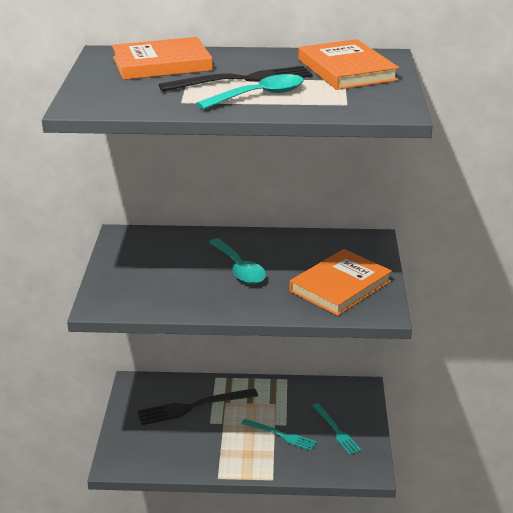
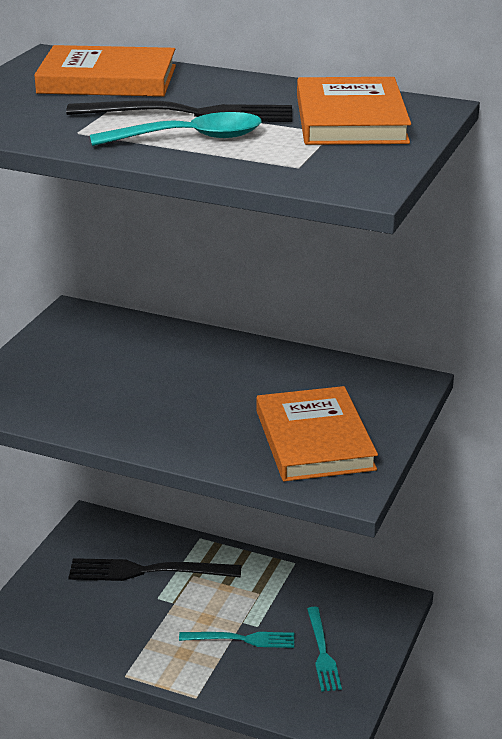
camera: 20 degrees right, 0 degrees up
(239, 269) = (193, 387): turquoise spoon -> none
(281, 435) = (242, 639): turquoise fork -> turquoise fork turned 45 degrees counterclockwise
(340, 286) = (314, 440): orange book -> orange book turned 75 degrees counterclockwise

